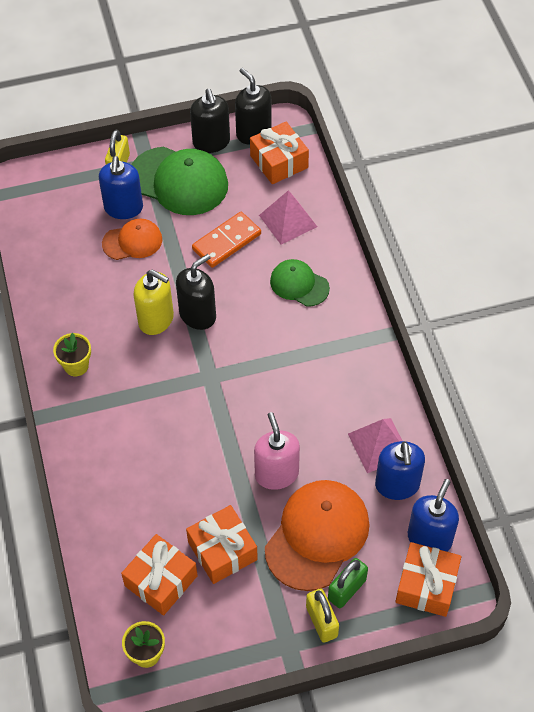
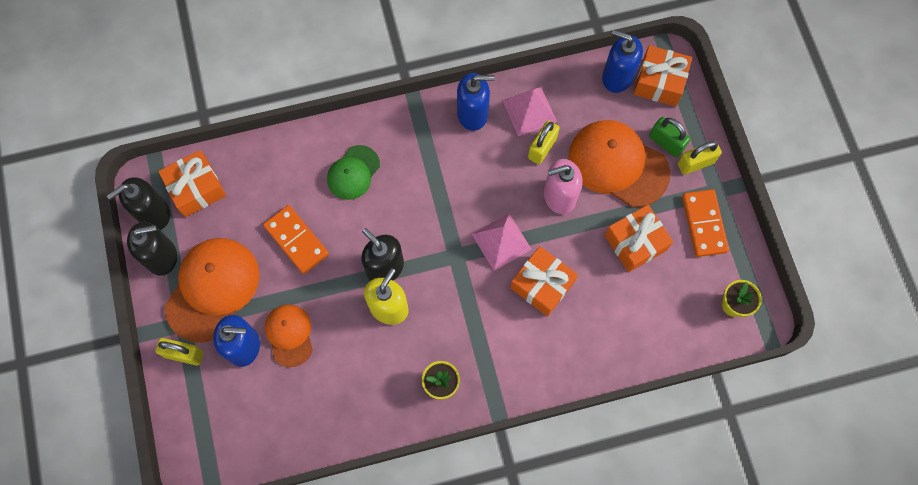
camera: 90 degrees left, 15 degrees up
(161, 581) = (666, 294): orange gift -> orange gift (542, 285)
(179, 181) = (212, 289): green cap -> orange cap
(245, 626) = (703, 224): none -> orange domino
(288, 221) = (274, 181): pink pyramid -> pink pyramid (501, 241)
(334, 457) = (542, 148): none -> yellow padlock
(397, 485) = (568, 98): blue soap dispenser -> blue soap dispenser (473, 114)

